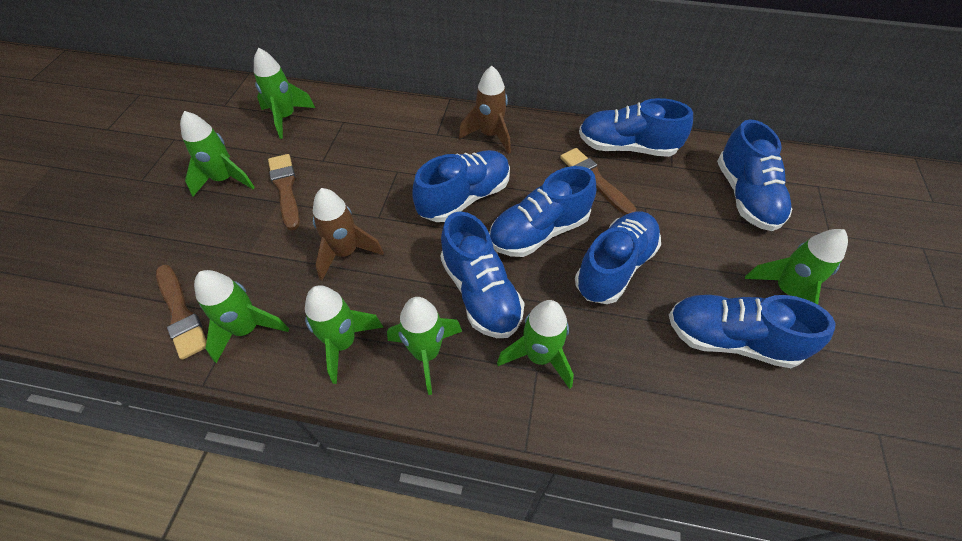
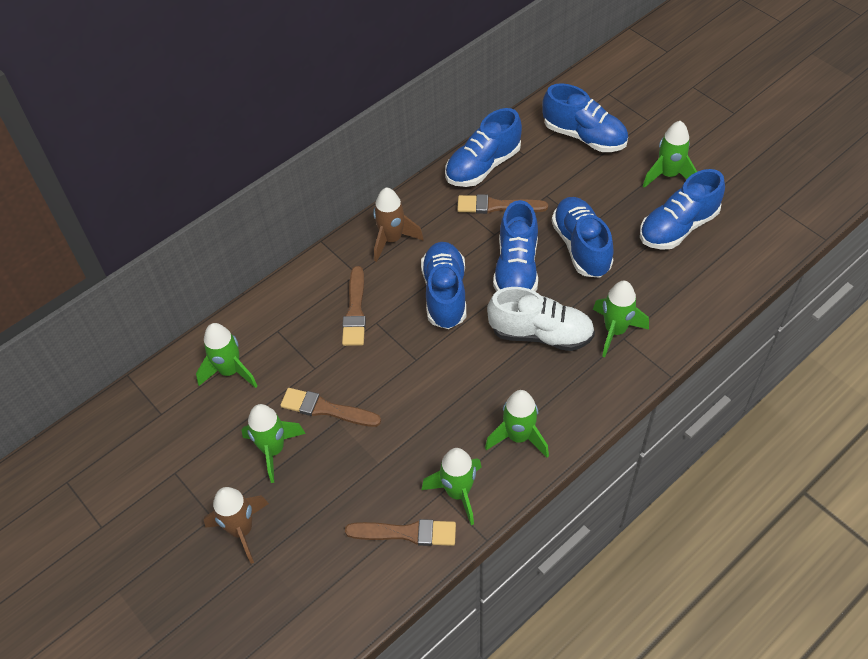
camera: 50 degrees left, 0 degrees up
(346, 253) = (435, 398): brown rocket -> brown rocket (242, 530)
(398, 153) = (355, 311): none -> brown brush
(426, 353) = (565, 391): green rocket -> none
(480, 293) = (541, 334): blue shoe -> white shoe

